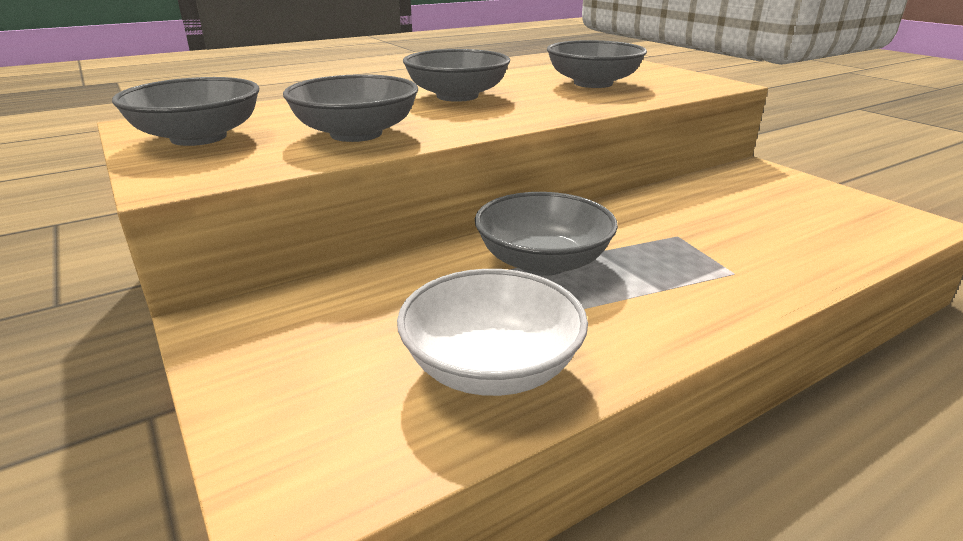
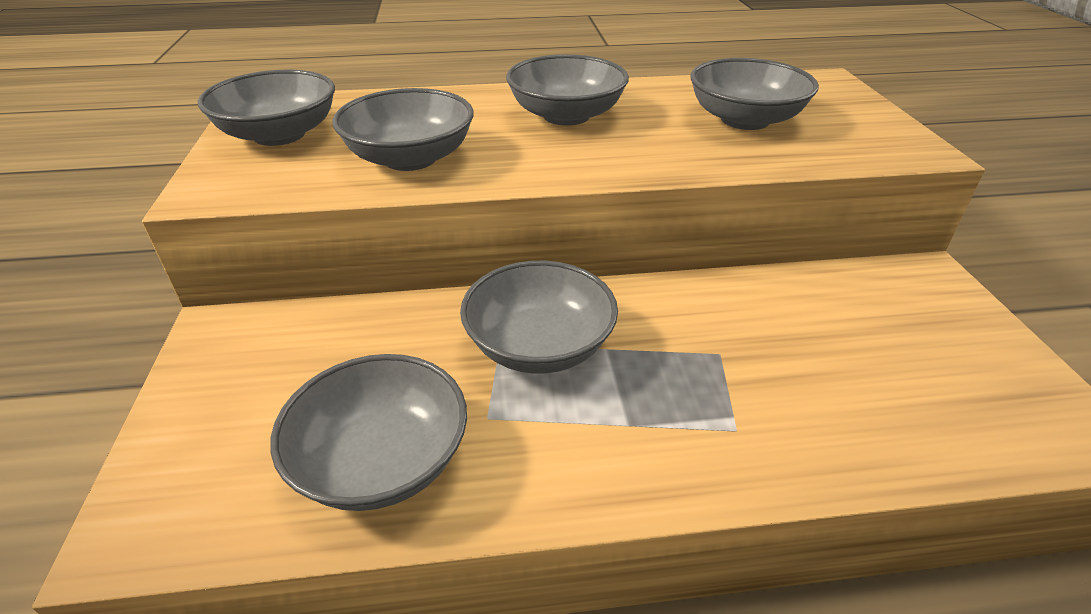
camera: 25 degrees right, 10 degrees up
(491, 367) = (381, 460): white bowl -> grey bowl

